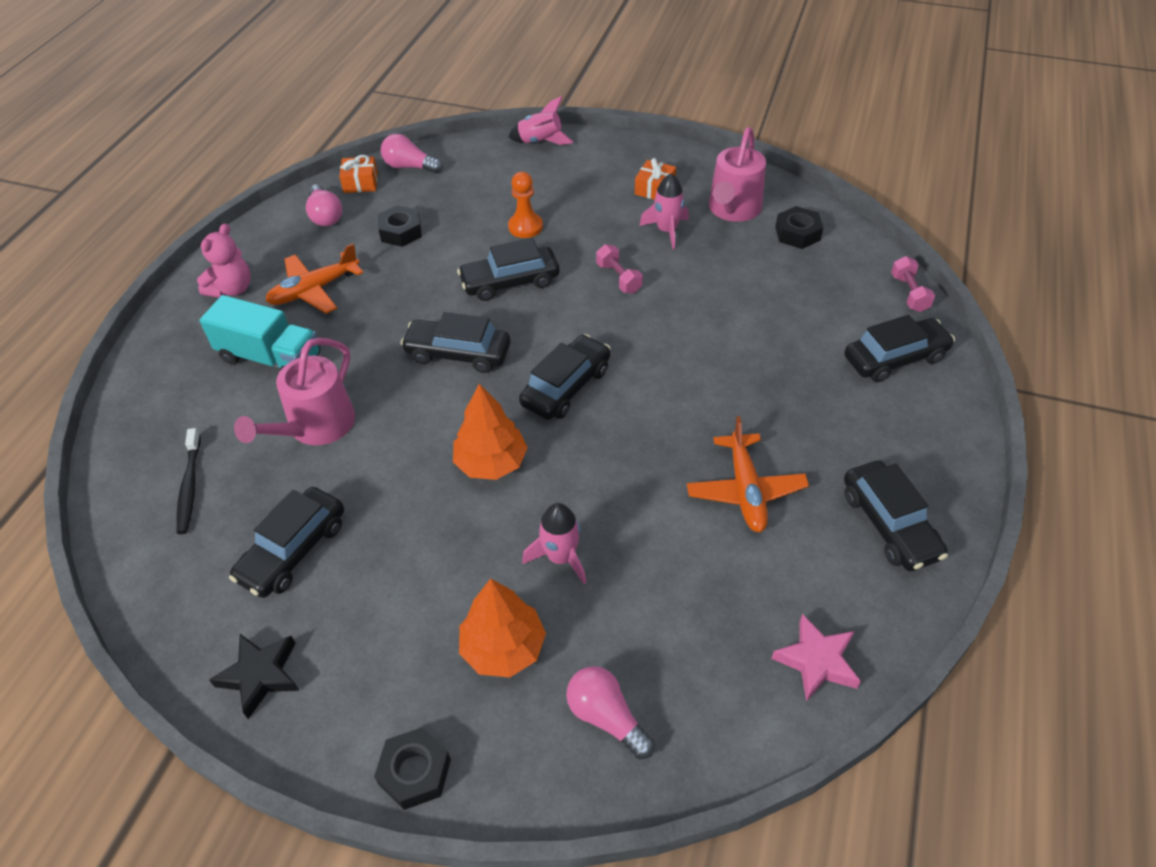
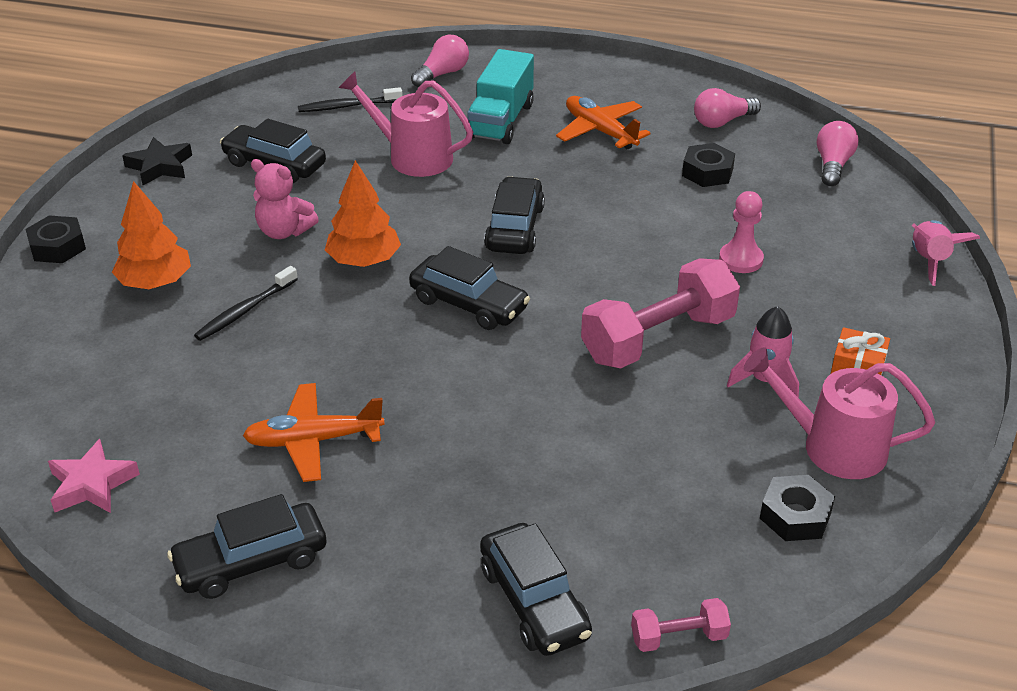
camera: 85 degrees right, 10 degrees down
(232, 289) = (594, 86): pink teddy bear -> pink teddy bear (284, 231)
(360, 183) = (789, 136): orange gift -> none
(510, 282) = (635, 254): black car -> none
(525, 227) = (741, 259): orange pawn -> pink pawn
(561, 557) = (245, 310): pink rocket -> black toothbrush
(606, 717) = (74, 344): pink light bulb -> pink light bulb (442, 74)
(618, 278) = (658, 338): pink dumbbell -> pink dumbbell, size x2.13

